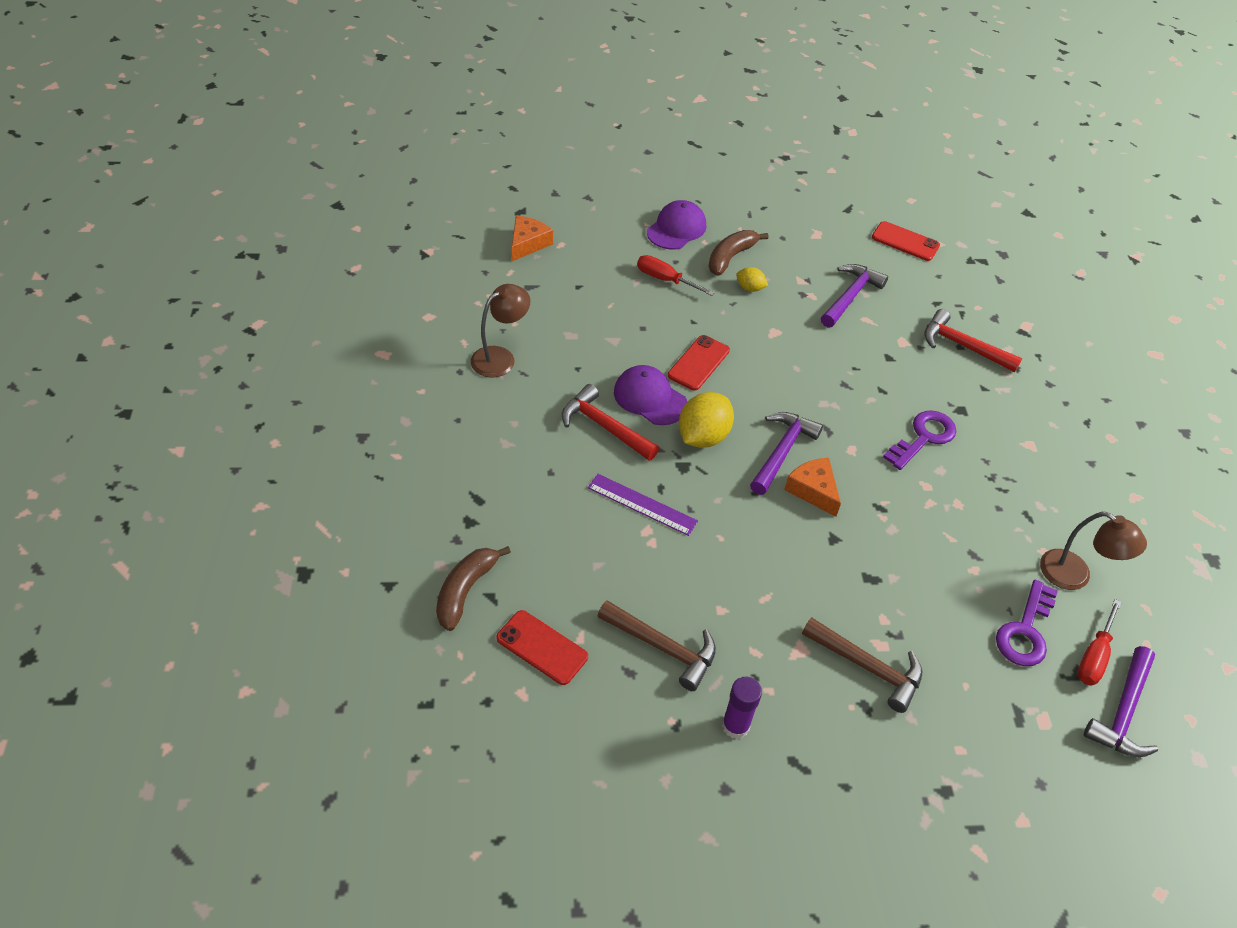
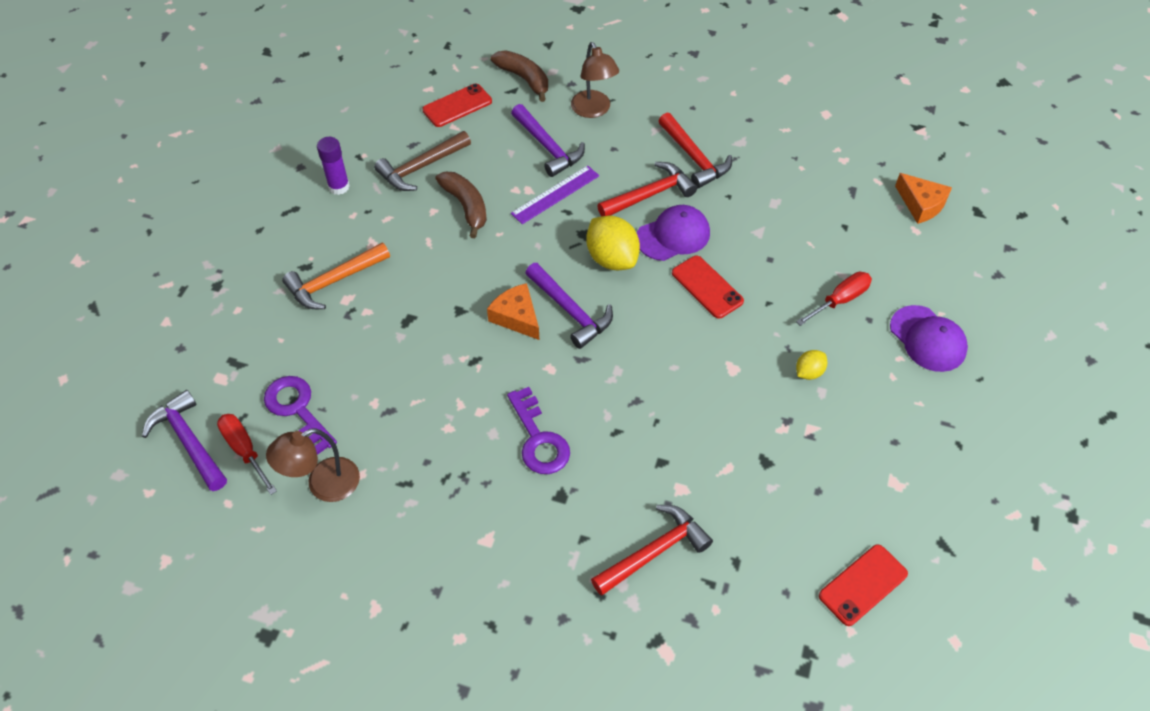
camera: 115 degrees right, 5 degrees up
(500, 357) = (759, 148): brown lamp -> brown lamp (593, 110)
(536, 403) = (694, 158): none -> red hammer
(730, 257) = (866, 373): brown banana -> brown banana (466, 206)
(813, 490) = (516, 317): orange cheese -> orange cheese turned 120 degrees counterclockwise
(850, 296) = (771, 469): purple hammer -> purple hammer (548, 147)
(868, 667) = (334, 282): brown hammer -> orange hammer

